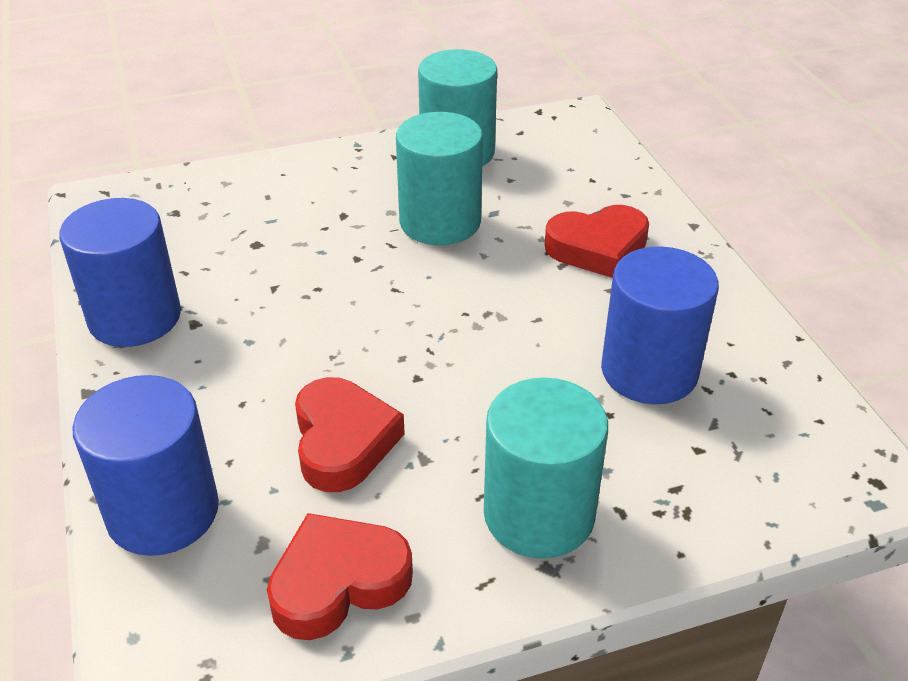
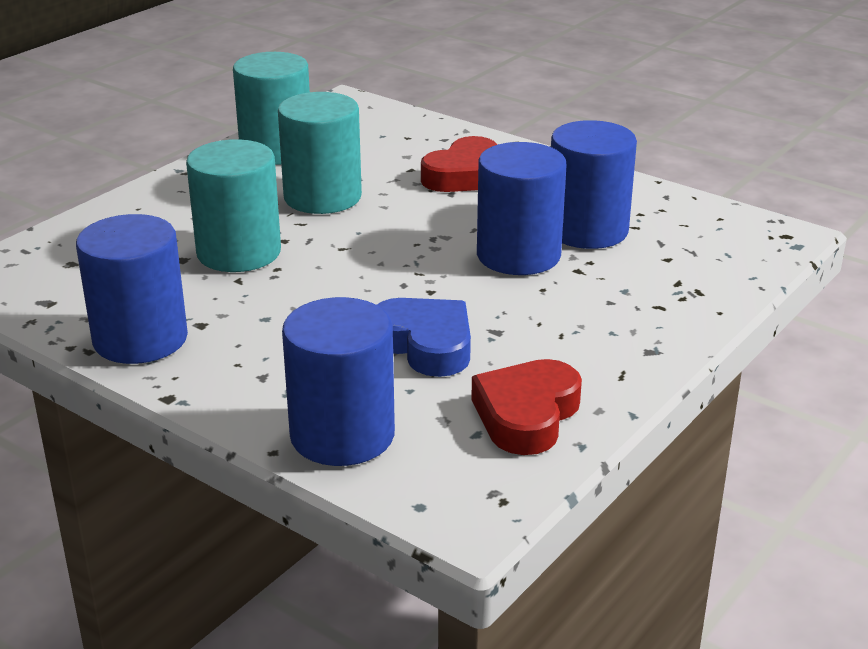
camera: 35 degrees left, 10 degrees down
(343, 441) = (425, 344): red heart -> blue heart
(539, 514) = (611, 328): turquoise cylinder -> turquoise cylinder (239, 252)
(544, 372) = (518, 255): none -> blue cylinder

